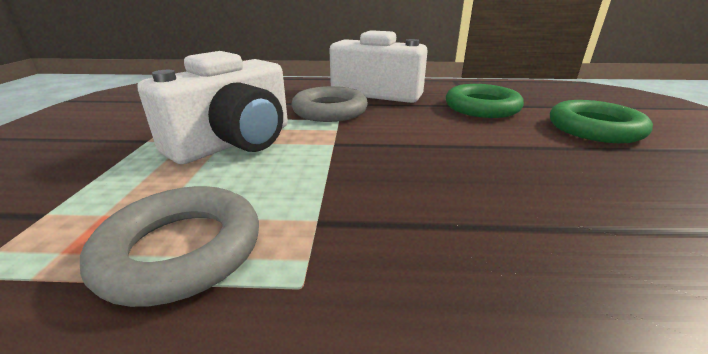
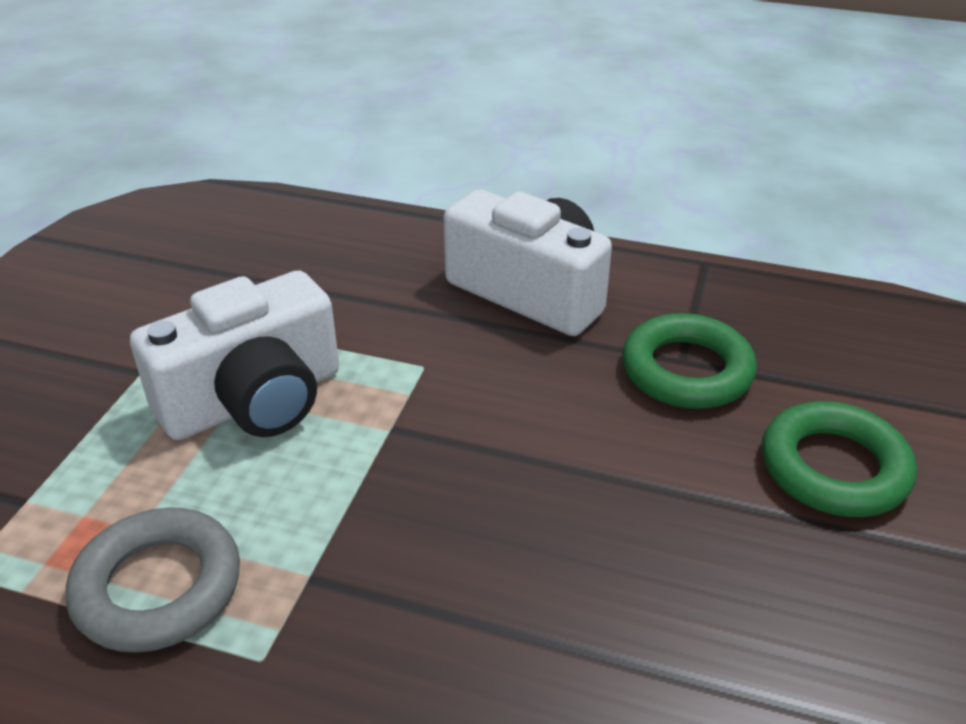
camera: 15 degrees right, 10 degrees up
(330, 111) = (421, 337): grey ring -> none

